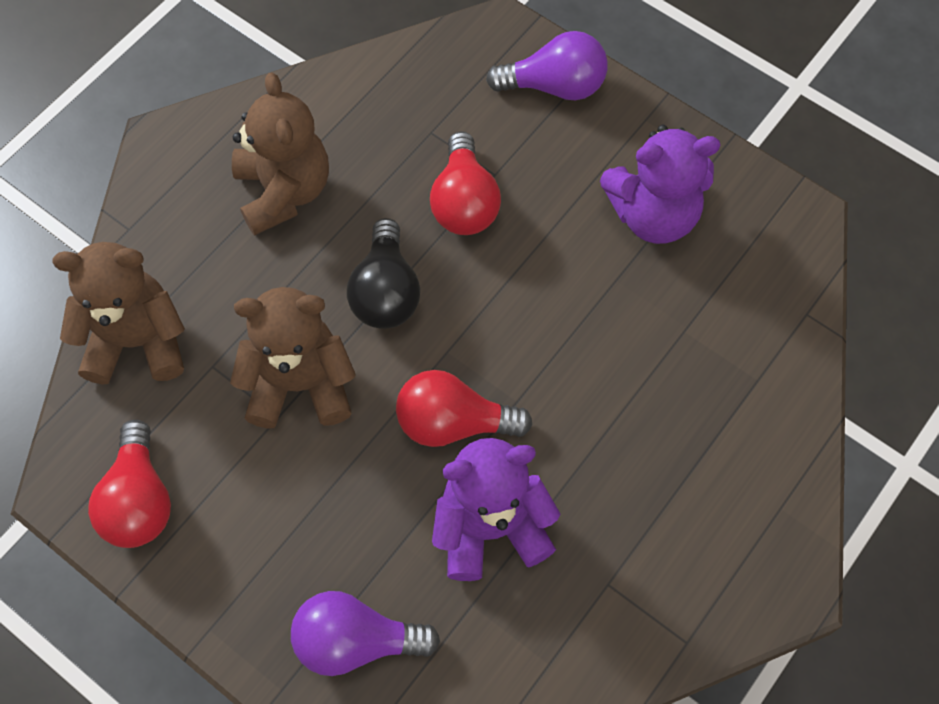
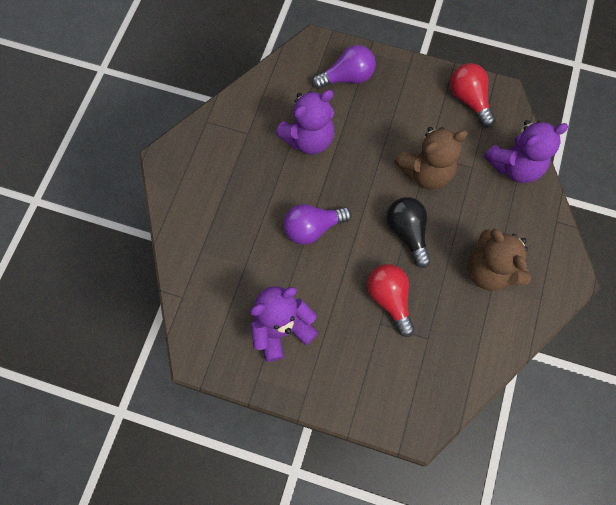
camera: 160 degrees right, 5 degrees up
(137, 341) = (514, 166): brown teddy bear -> purple teddy bear
(453, 423) = (344, 179): red light bulb -> none
(554, 86) = (368, 398): purple light bulb -> purple light bulb (312, 228)

